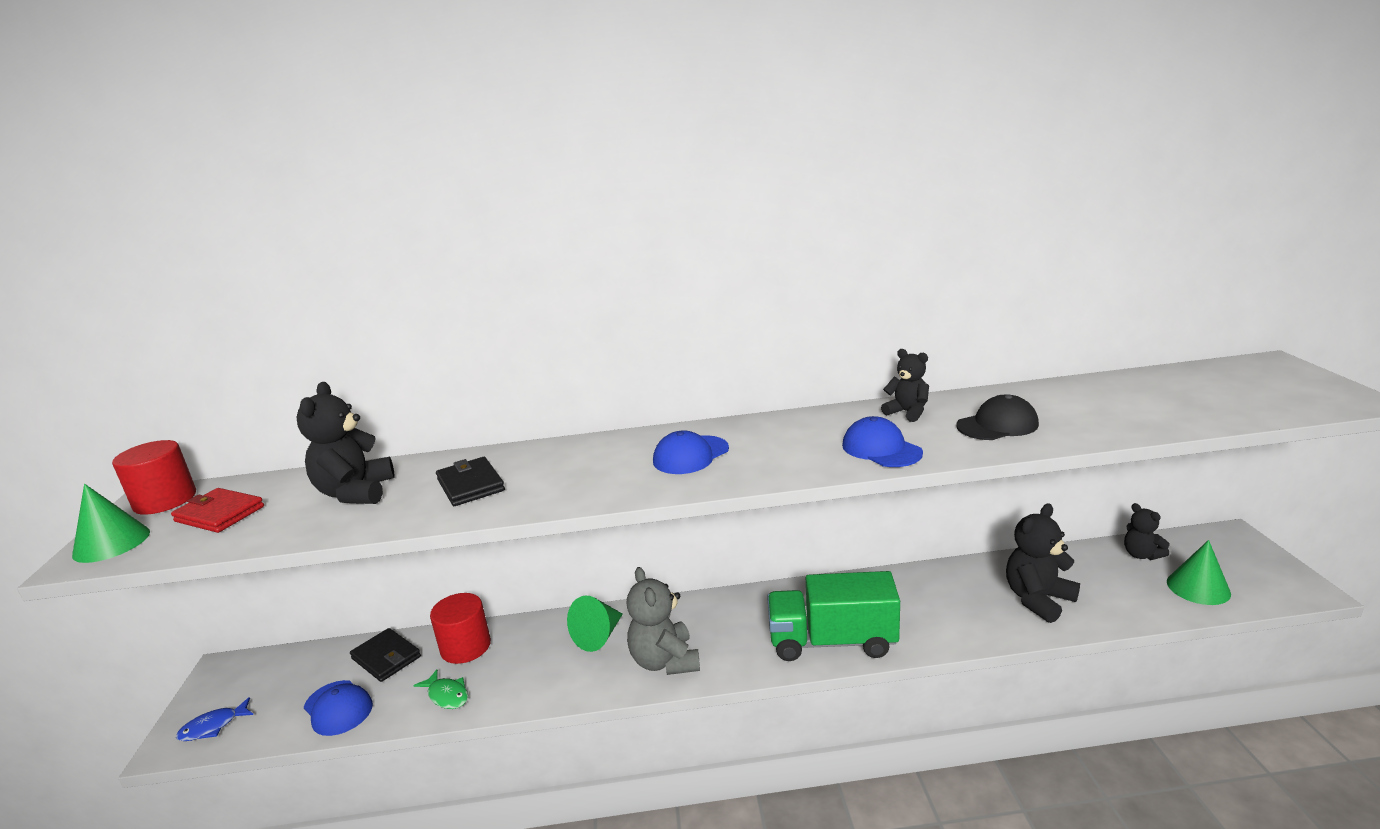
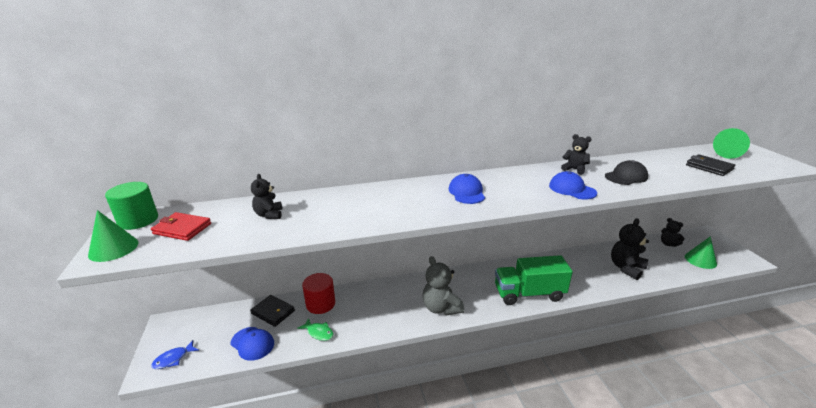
camera: 10 degrees left, 5 degrees up
(165, 500) = (138, 220): red cylinder -> green cylinder
(355, 493) = (269, 215): black teddy bear -> black teddy bear, size x0.61
(470, 485) = (342, 210): black wallet -> black wallet (709, 167)
(598, 636) = (398, 295): green cone -> green cone (725, 153)
(690, 455) = (466, 192): blue cap -> blue cap turned 135 degrees clockwise

